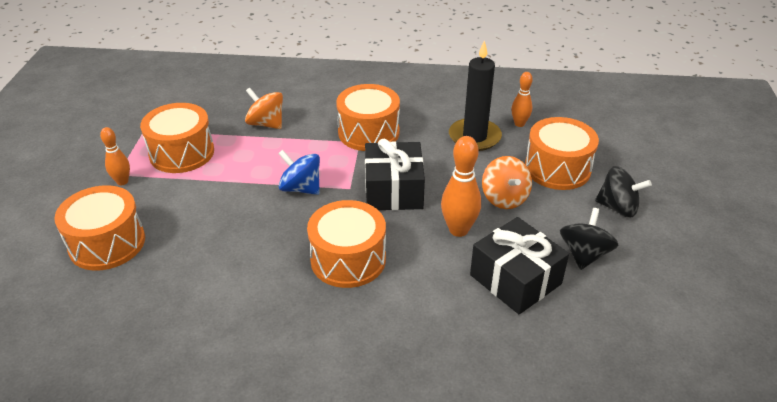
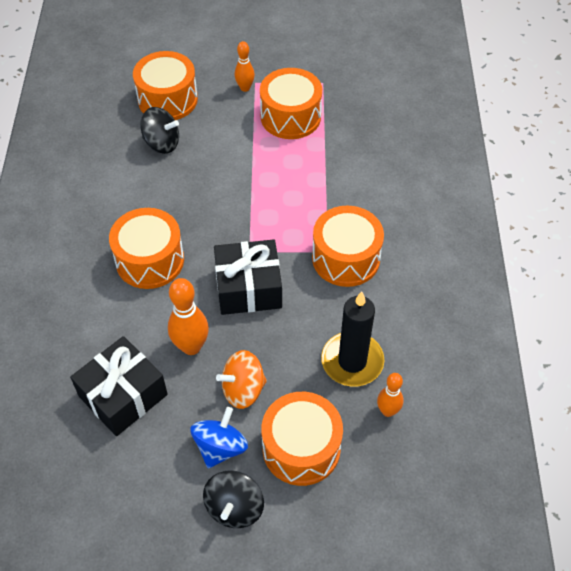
camera: 85 degrees right, 15 degrees up
(266, 124) = (347, 169): orange spinning top -> none
(301, 188) = (246, 213): blue spinning top -> blue spinning top (220, 447)
(584, 254) = (157, 462): black spinning top -> black spinning top (162, 143)

